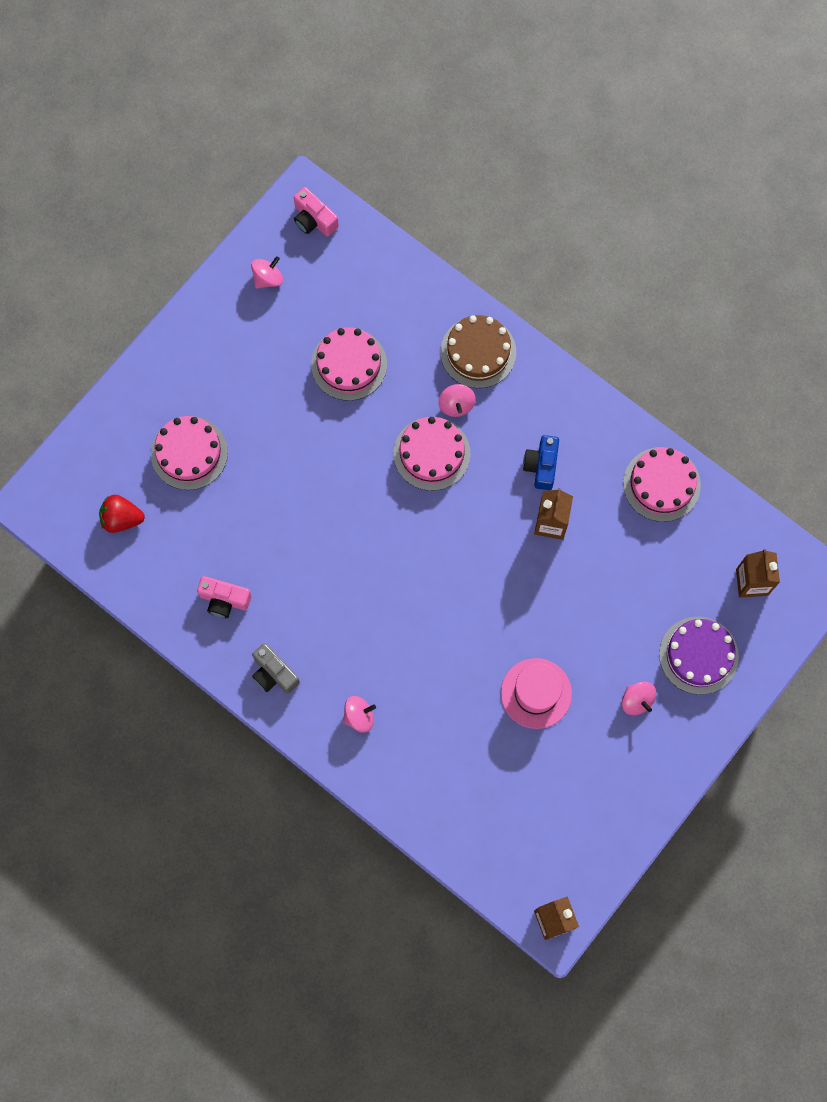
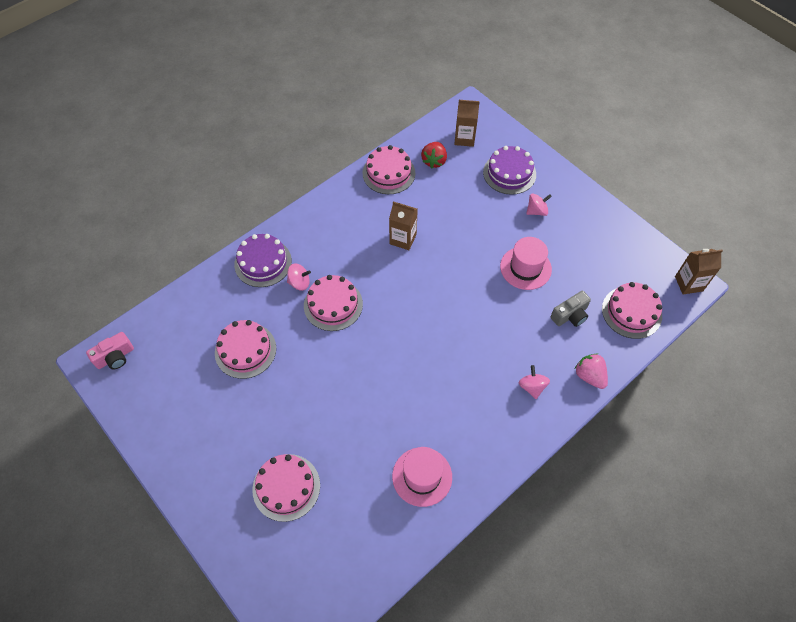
camera: 80 degrees left, 15 degrees down
(122, 518) = (332, 556): red strawberry -> red strawberry (434, 161)
(224, 600) = (422, 476): pink camera -> pink hat
(268, 278) = (152, 400): pink spinning top -> none
(274, 673) = (490, 446): grey camera -> grey camera (570, 315)
(386, 788) = (589, 376): none -> pink strawberry
(478, 352) = (263, 262): brown cake -> purple cake
(492, 840) = (631, 312): none -> pink cake
(541, 466) = (359, 238): blue camera -> none

